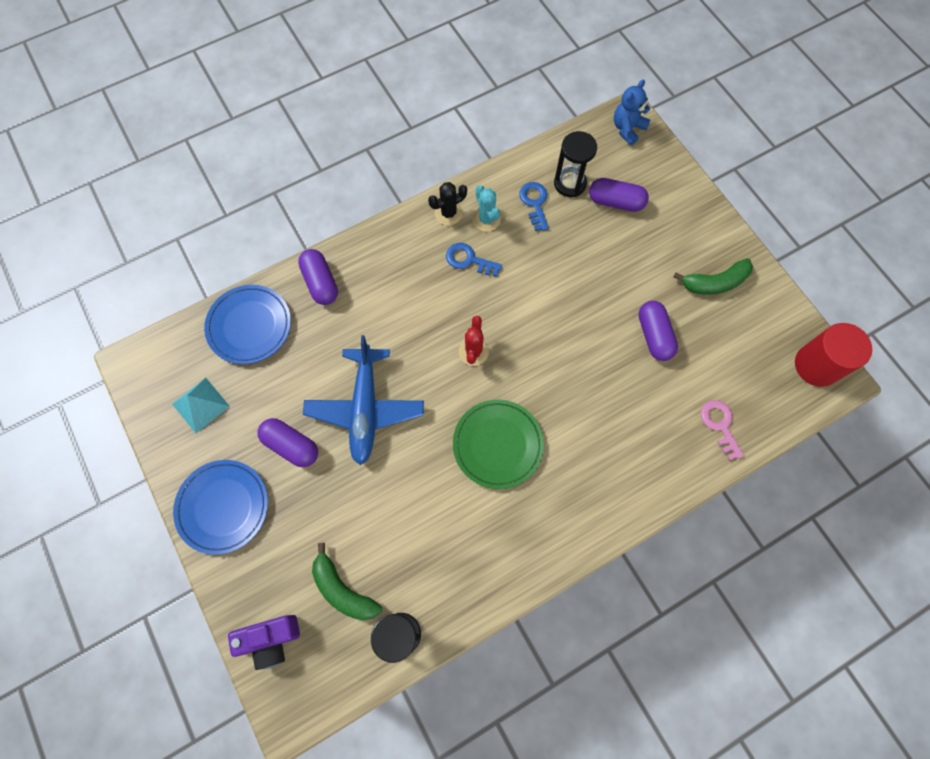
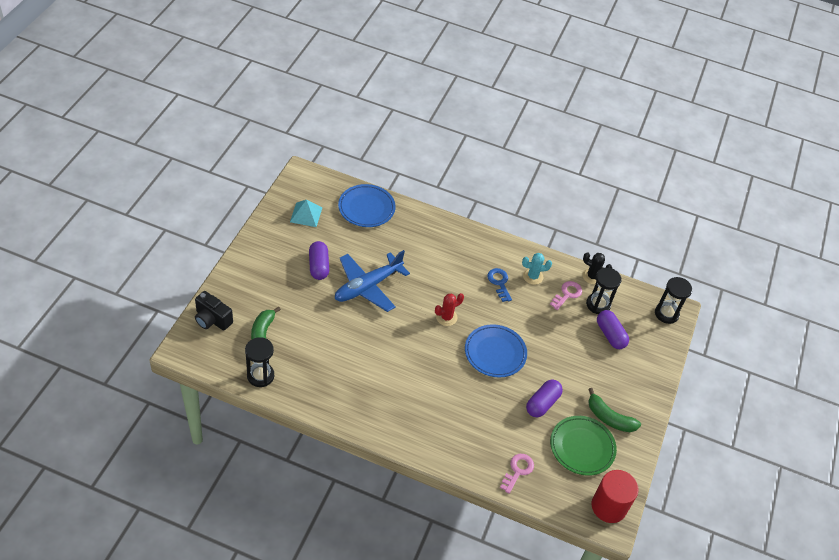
camera: 45 degrees right, 20 degrees down
(223, 507) = (262, 257): blue plate -> blue plate (495, 353)
(271, 640) = (212, 319): purple camera -> black camera
(320, 283) = (419, 223): purple capsule -> none
(448, 213) = (518, 256): black cactus -> black cactus (592, 276)
(486, 219) = (533, 276): turquoise cactus -> turquoise cactus turned 60 degrees clockwise
(497, 444) = (402, 361): green plate -> green plate (582, 447)
(535, 203) = (567, 294): blue key -> pink key
(627, 129) = (666, 314): blue teddy bear -> black hourglass

